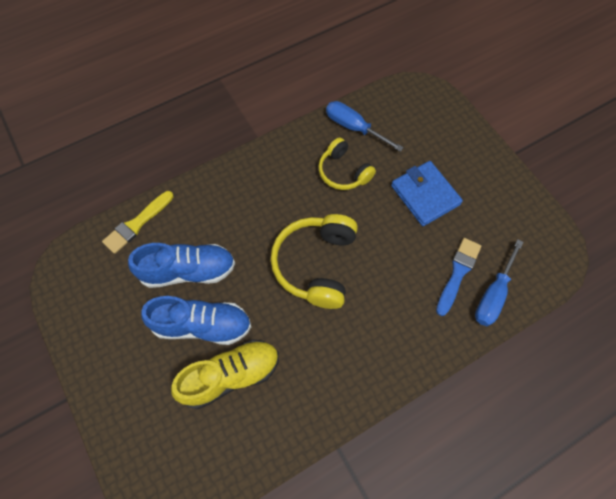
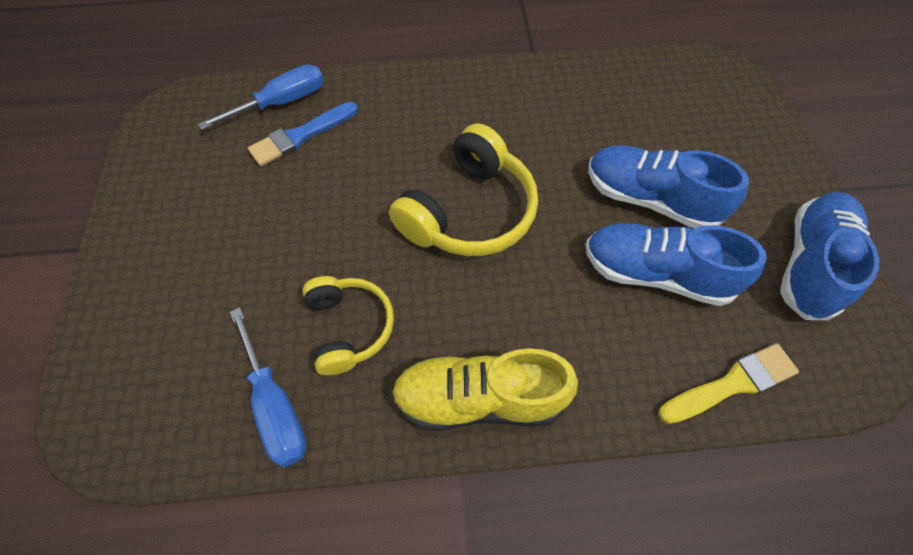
camera: 155 degrees left, 5 degrees down
(92, 318) = (810, 264): none -> blue shoe
(231, 375) = (627, 138): yellow shoe -> yellow shoe (479, 398)
(425, 195) = (258, 240): blue wallet -> none

